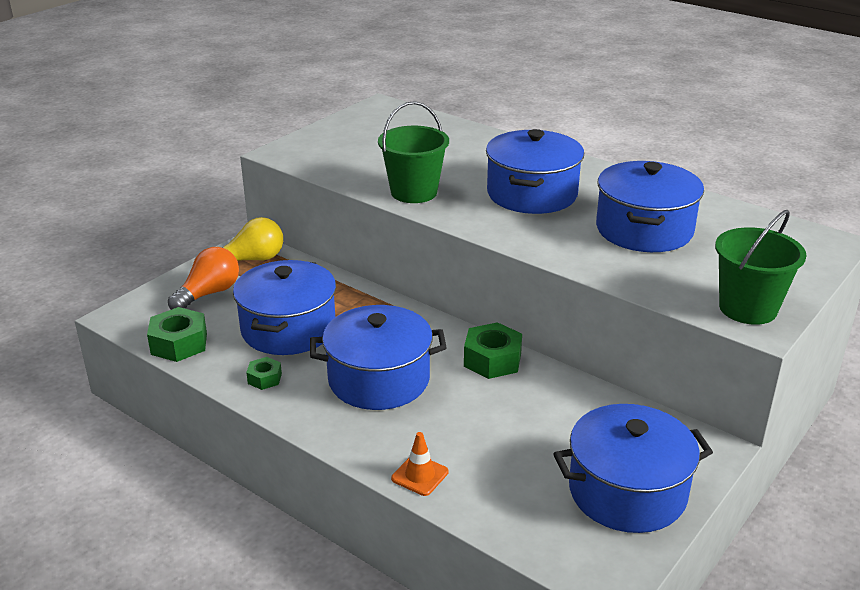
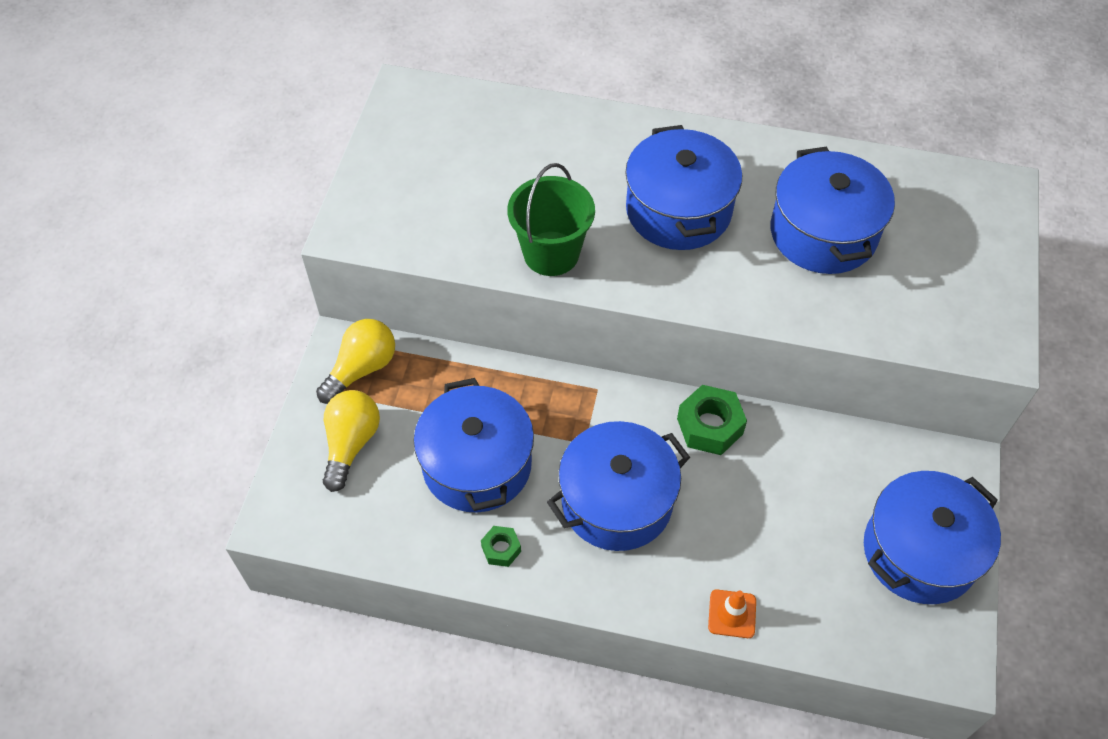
camera: 25 degrees left, 25 degrees up
(179, 343) = (374, 536): green nut -> none
(209, 293) = (351, 444): orange light bulb -> yellow light bulb
(748, 308) = (978, 326): green bucket -> none

